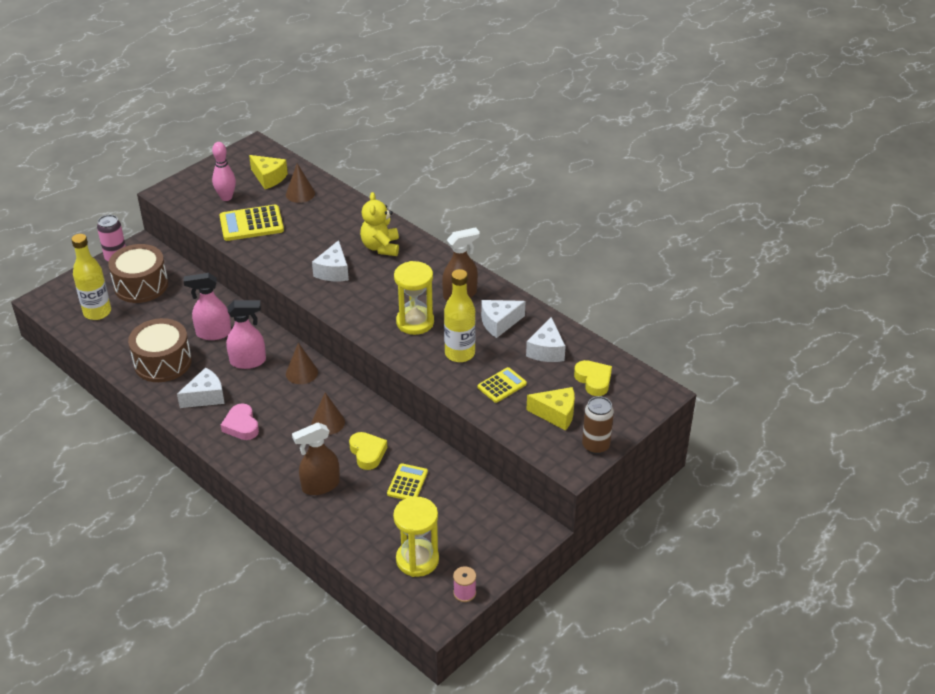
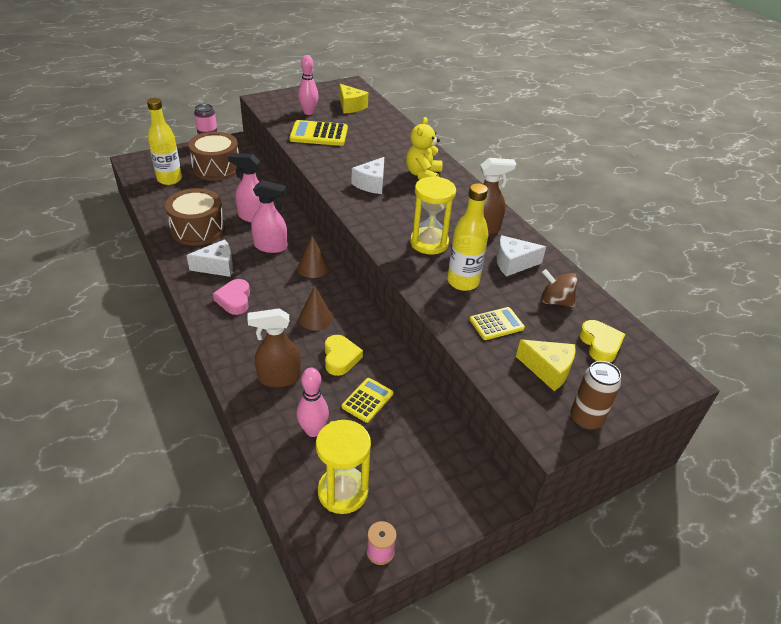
camera: 15 degrees right, 0 degrees up
(300, 193) = (371, 122): brown cone -> none
(371, 520) = (313, 430): none -> pink bowling pin
(546, 350) = (555, 301): white cheese -> brown spinning top

